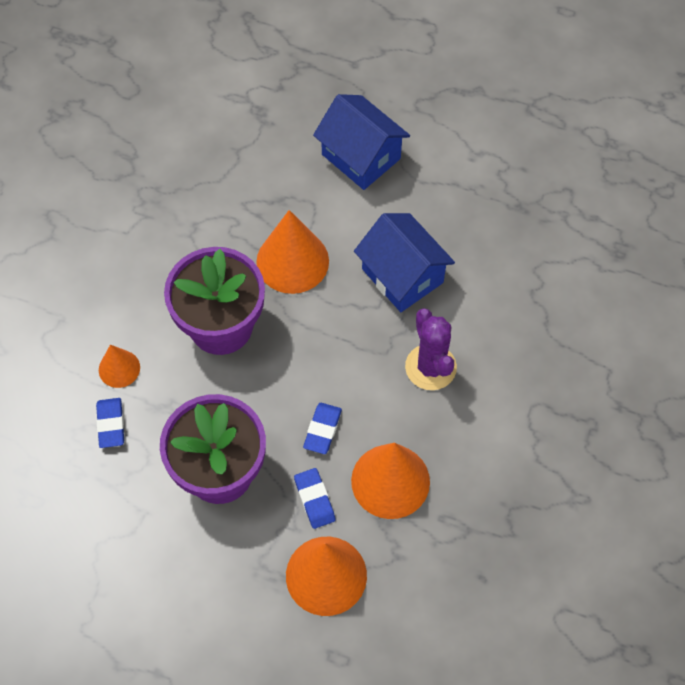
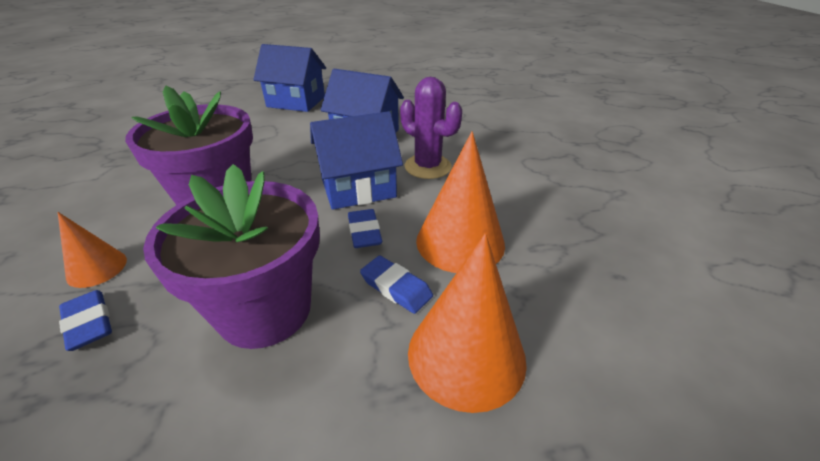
camera: 30 degrees left, 25 degrees down
(292, 261) = (270, 151): orange cone -> none
(347, 367) = (358, 188): none -> blue house

